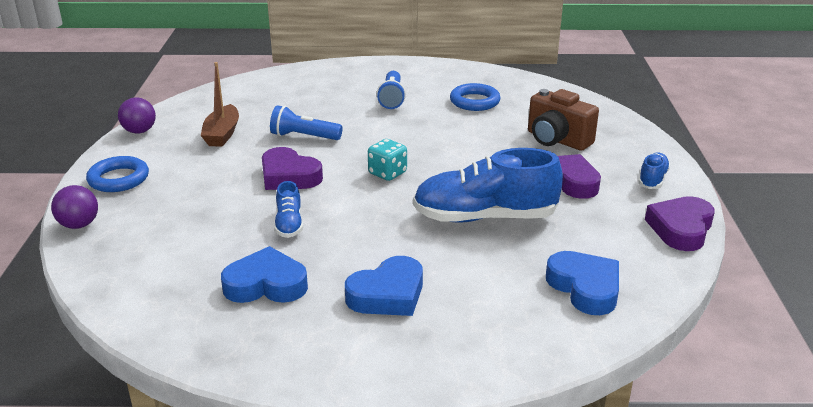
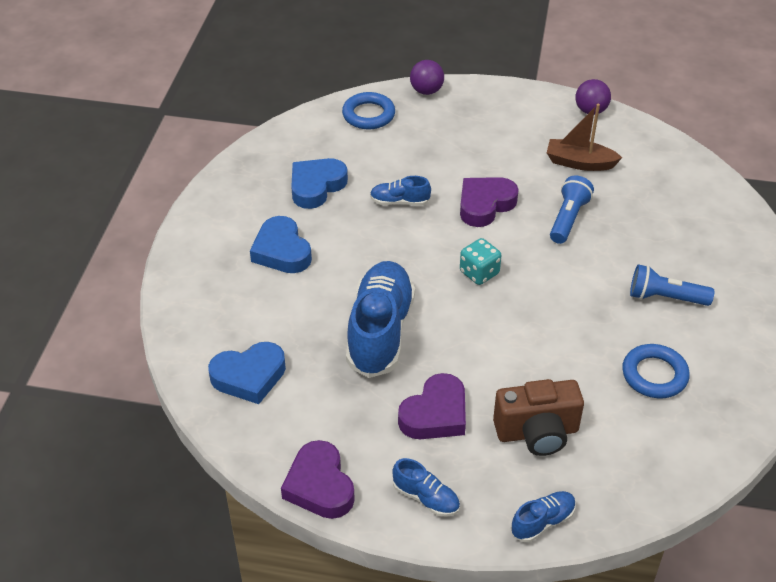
camera: 100 degrees right, 15 degrees up
(118, 179) = (497, 105): blue ring -> blue ring (368, 115)
(266, 284) = (316, 186): blue heart -> blue heart turned 150 degrees counterclockwise
(557, 140) = (537, 432): brown camera -> brown camera turned 150 degrees counterclockwise
(636, 135) = (542, 522): none -> blue shoe
(681, 229) = (319, 485): purple heart -> purple heart turned 150 degrees counterclockwise

